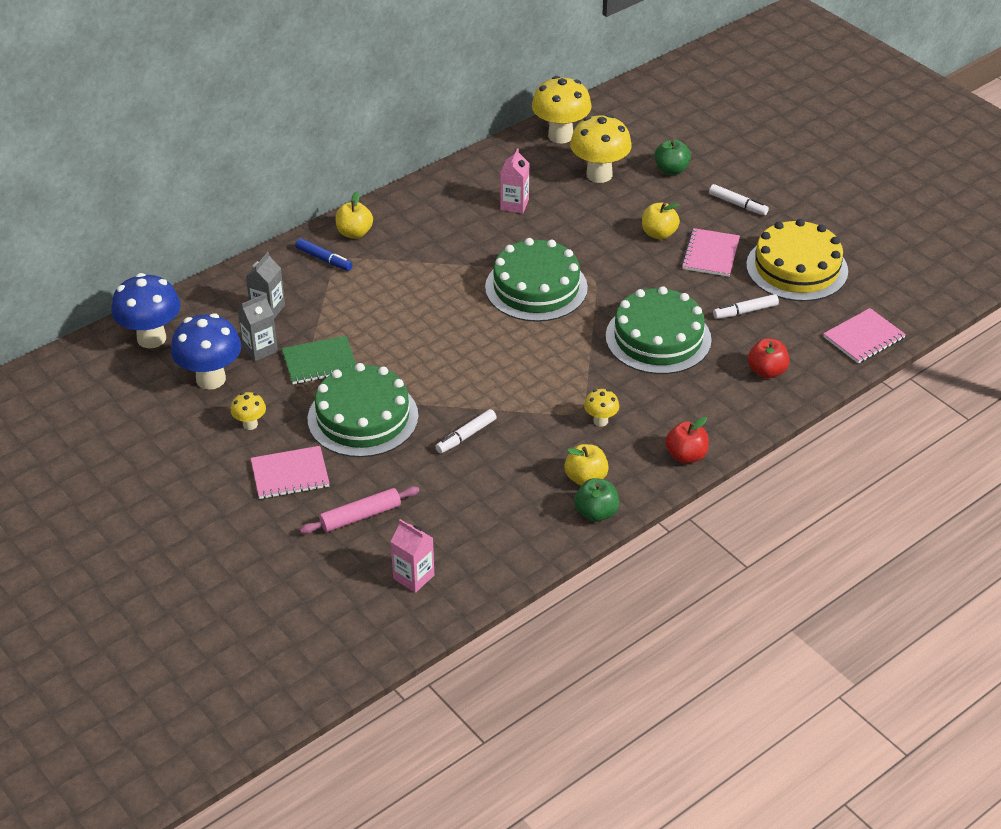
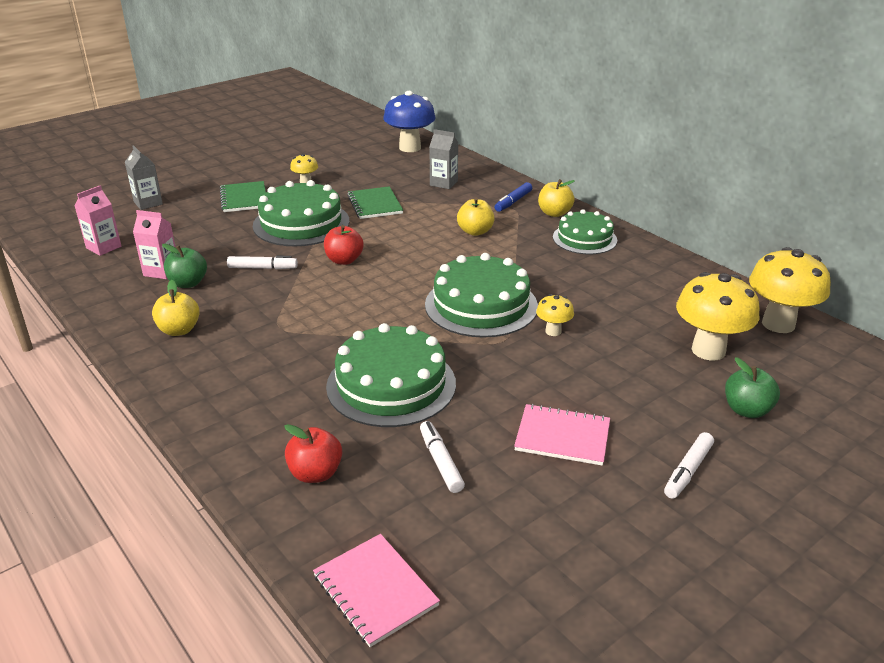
camera: 90 degrees right, 10 degrees down
(211, 379) = (361, 168): blue mushroom -> none
(260, 349) = (393, 182): grey carton -> grey carton (148, 203)
(290, 474) = (244, 198): pink notebook -> green notebook
(360, 516) = (184, 225): pink rolling pin -> none
(412, 218) = (584, 238): none -> green cake
(466, 436) = (262, 268): white marker -> white marker turned 135 degrees clockwise
(514, 204) = (626, 293): pink carton -> pink carton (161, 271)
(596, 513) = (128, 335): green apple -> green apple (188, 283)
(600, 421) = (260, 341): yellow mushroom -> yellow mushroom (553, 331)
(659, 234) = (597, 393): yellow apple -> yellow apple (475, 231)
(686, 456) = (185, 396): red apple -> red apple (344, 260)
(797, 268) = (544, 524): yellow cake -> none

